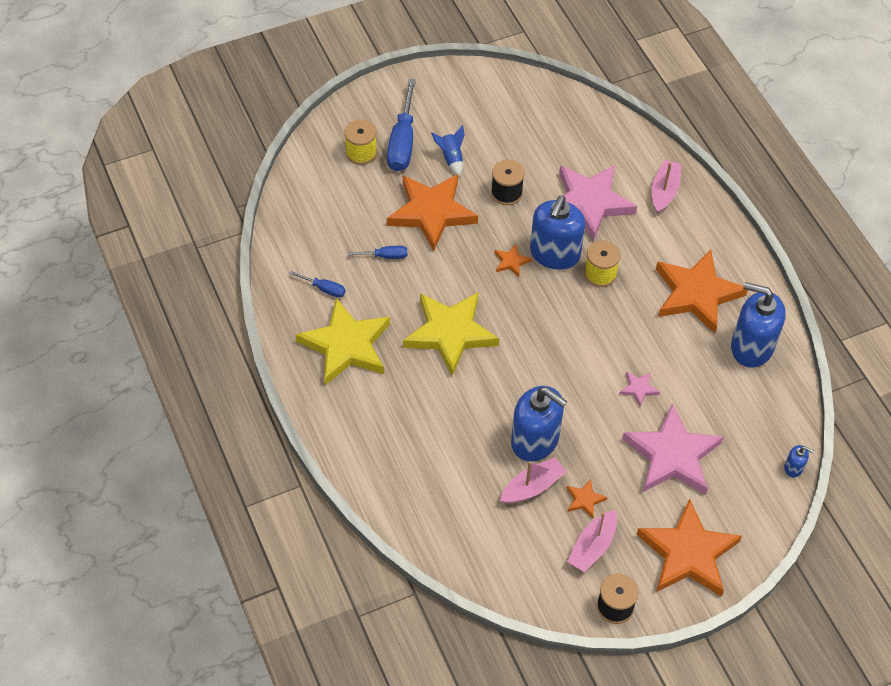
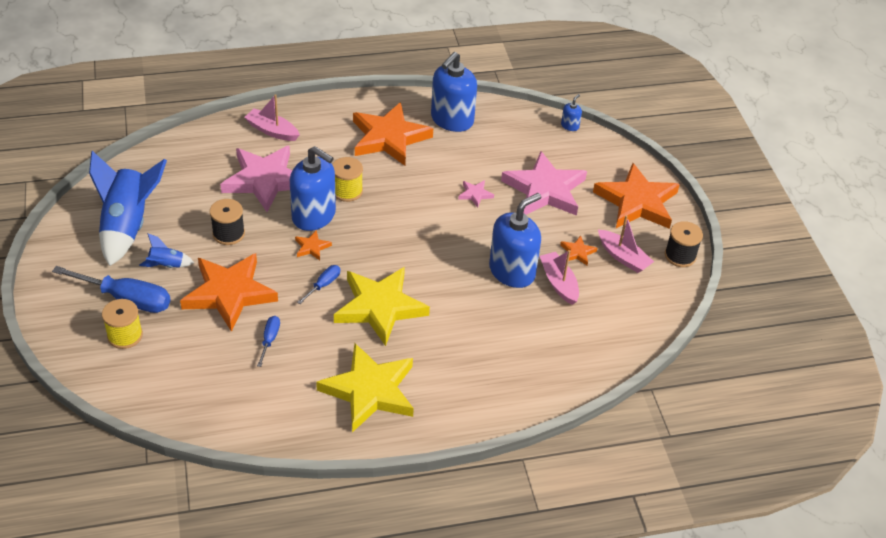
camera: 80 degrees left, 10 degrees down
(324, 289) = (292, 397): blue screwdriver -> blue screwdriver (323, 285)
(490, 117) = (128, 226): none -> blue rocket

